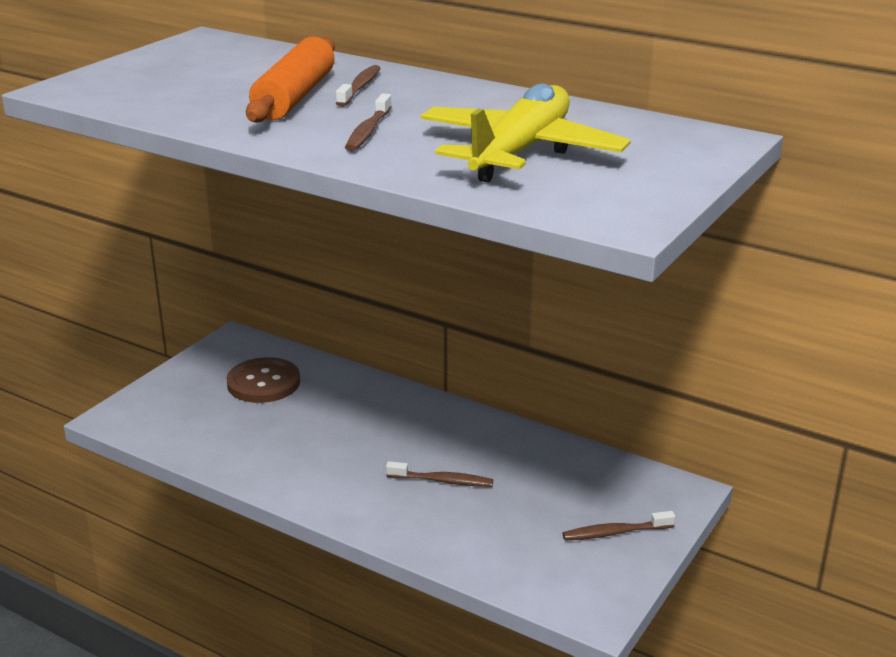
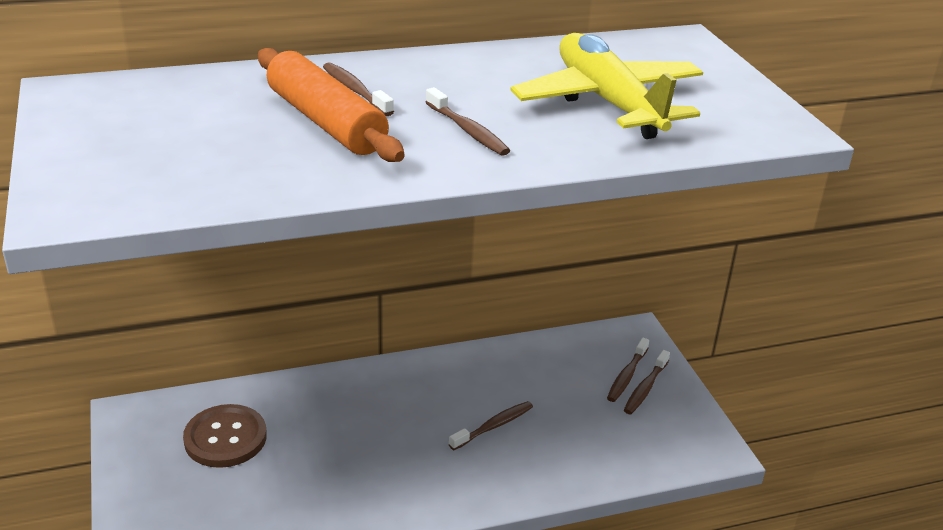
camera: 50 degrees left, 5 degrees up
(615, 515) = (627, 376): none -> brown toothbrush

